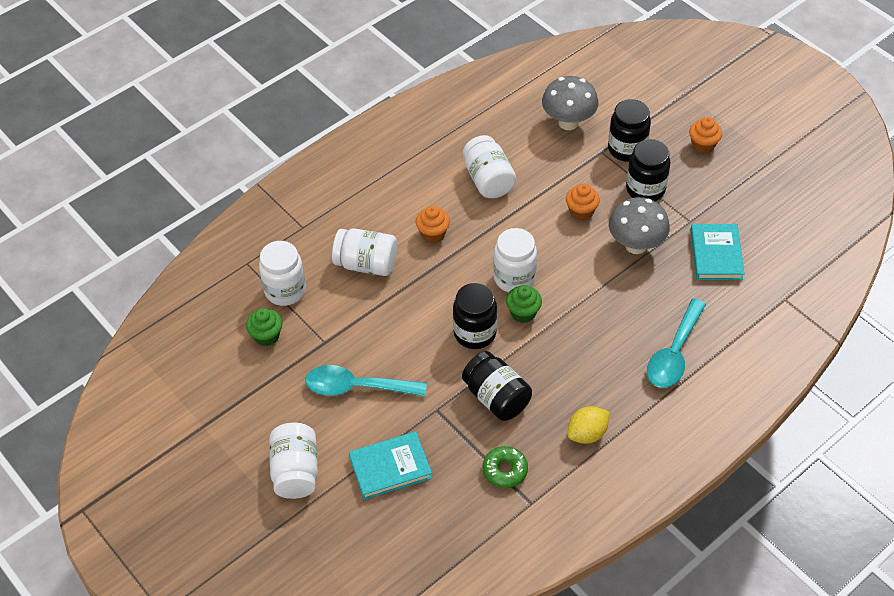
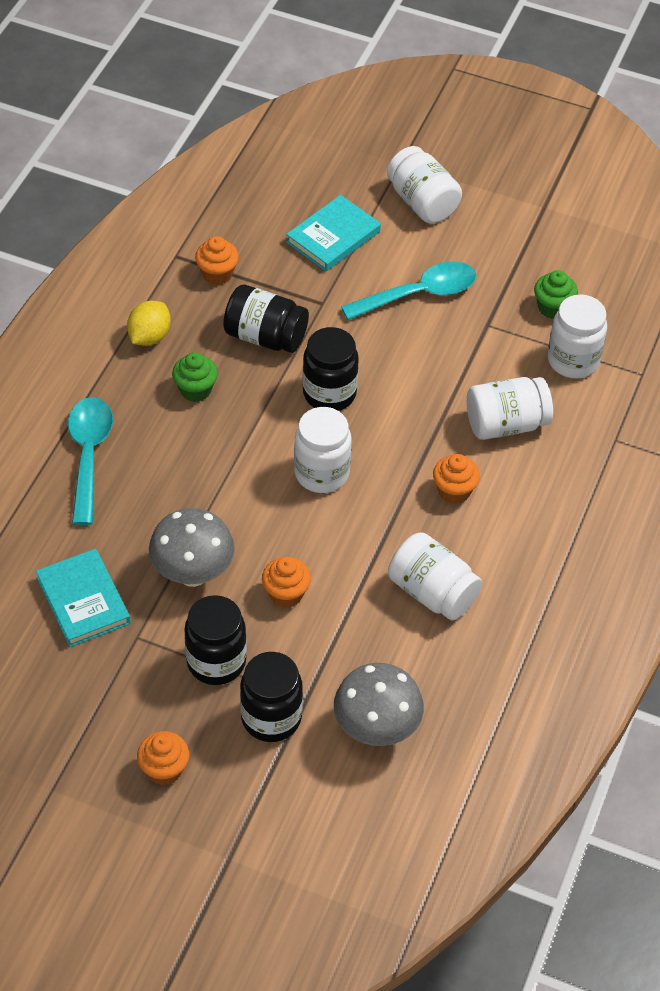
camera: 150 degrees right, 0 degrees up
(505, 470) = (217, 274): green donut -> orange cupcake
(523, 313) = (287, 436): green cupcake -> green cupcake (195, 390)

